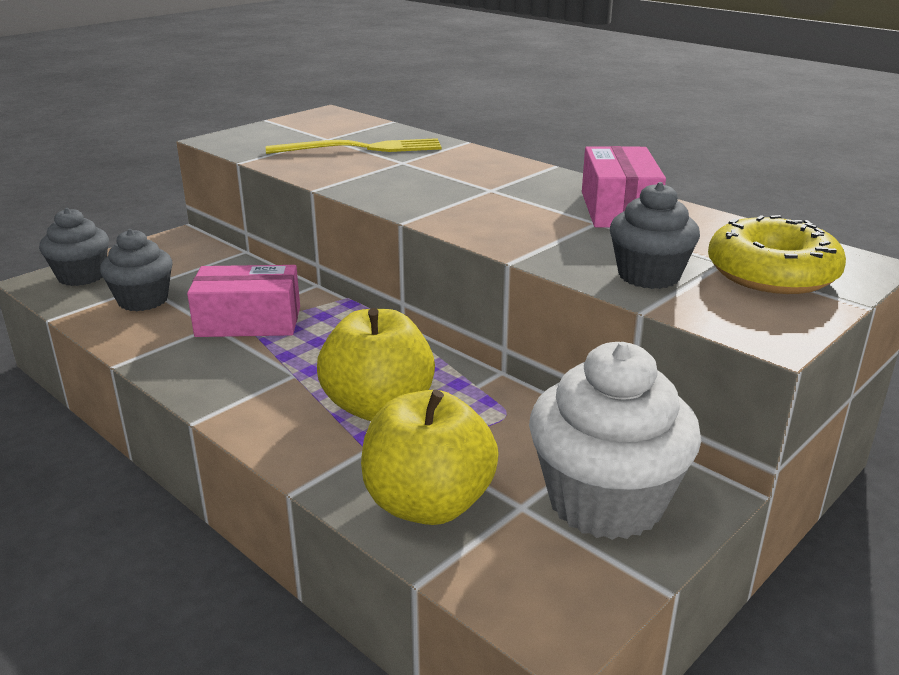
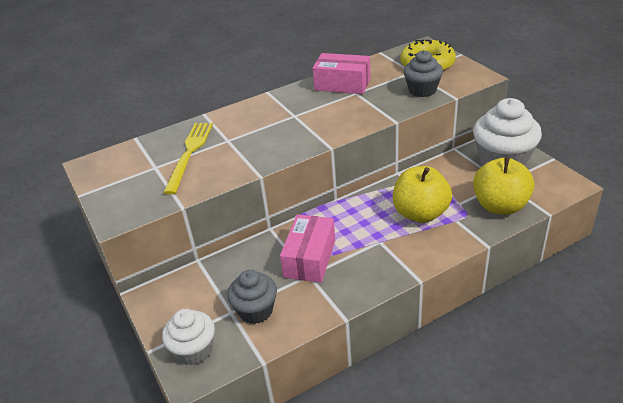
camera: 70 degrees left, 10 degrees up
(82, 276) = (194, 350): grey cupcake -> white cupcake

